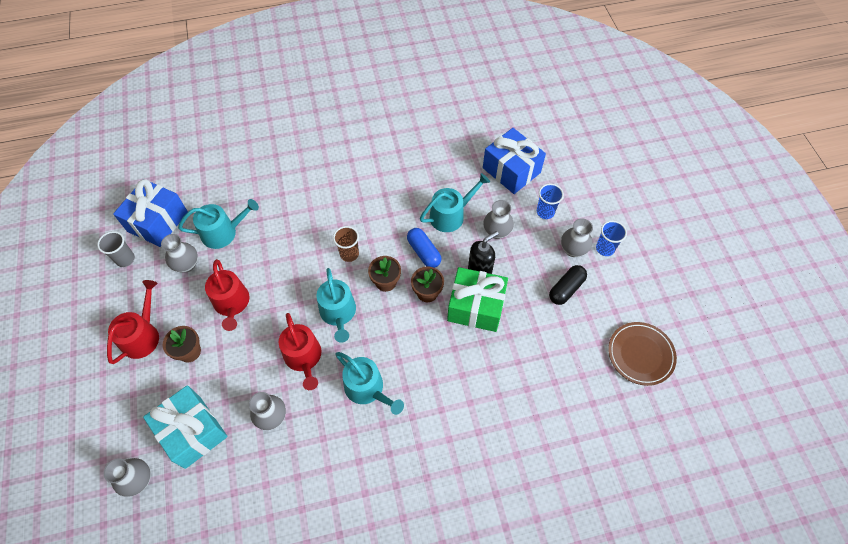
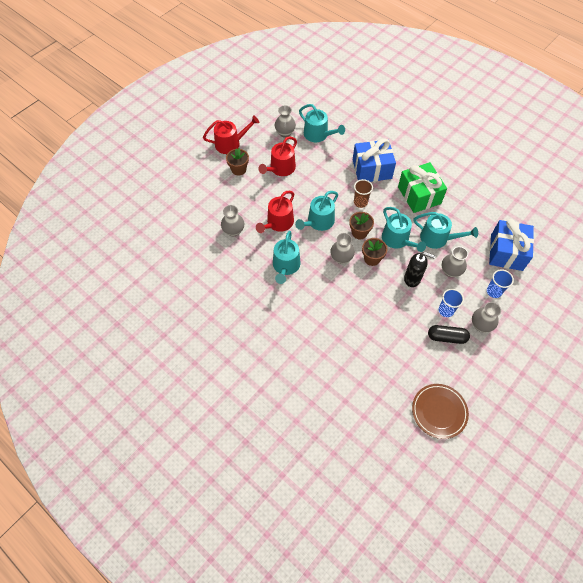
camera: 55 degrees right, 0 degrees up
(125, 259) = (264, 105): grey cup -> none
(138, 480) = (158, 196): grey vase -> grey vase (341, 258)
(157, 221) = (298, 102): blue gift -> blue gift (372, 169)
(192, 431) = (199, 201): turquoise gift -> none
(424, 252) = (397, 240): blue capsule -> turquoise watering can
(476, 307) = (386, 291): green gift -> green gift (419, 195)
(605, 248) = (501, 345): blue cup -> blue cup (446, 310)

